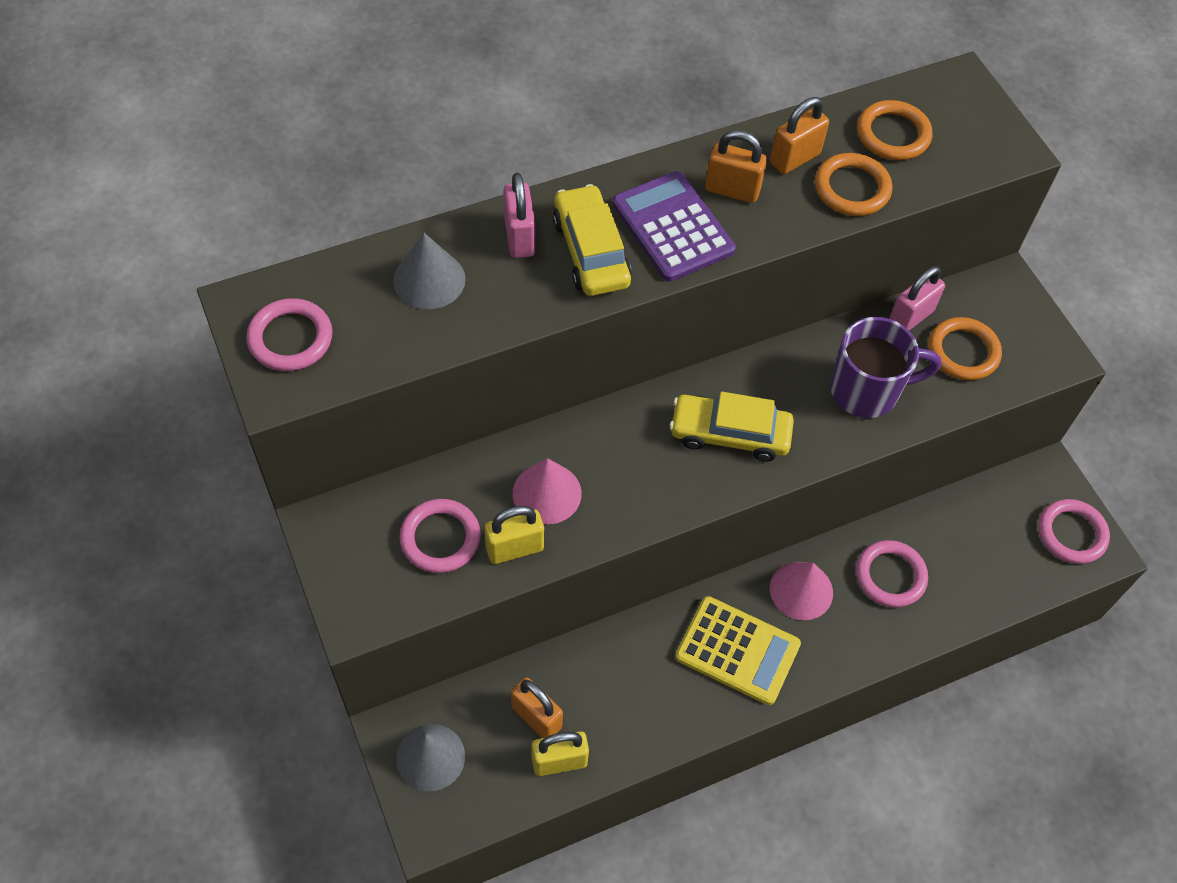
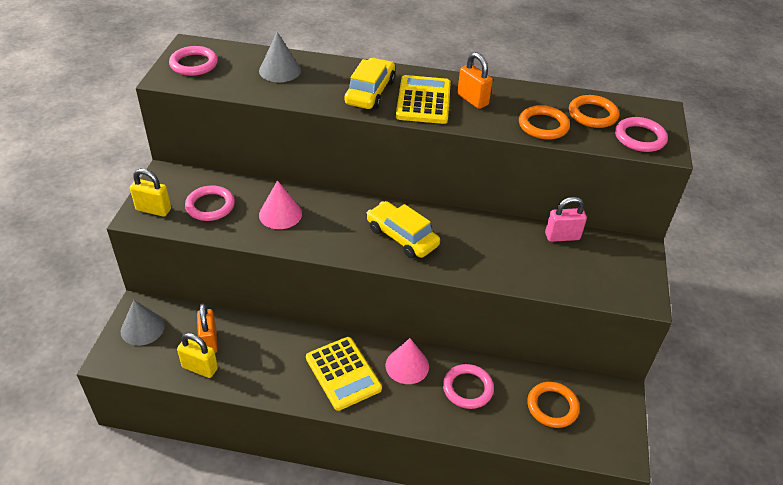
camera: 35 degrees right, 15 degrees down
(514, 548) = (240, 228): yellow padlock -> yellow padlock (153, 209)
(519, 237) = (341, 73): pink padlock -> none
(672, 227) = (423, 100): purple calculator -> yellow calculator
(794, 158) = (522, 102): orange padlock -> none
(867, 391) = (502, 256): purple mug -> none
(963, 352) = (580, 267): orange ring -> orange ring (552, 407)
(1071, 533) = (609, 432): pink ring -> pink ring (640, 137)

